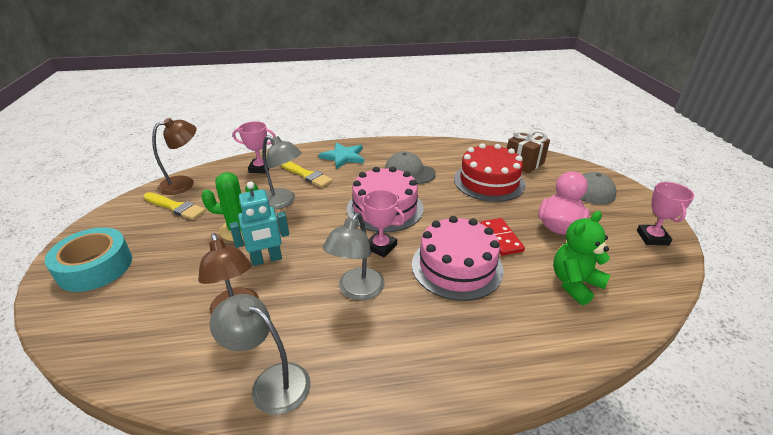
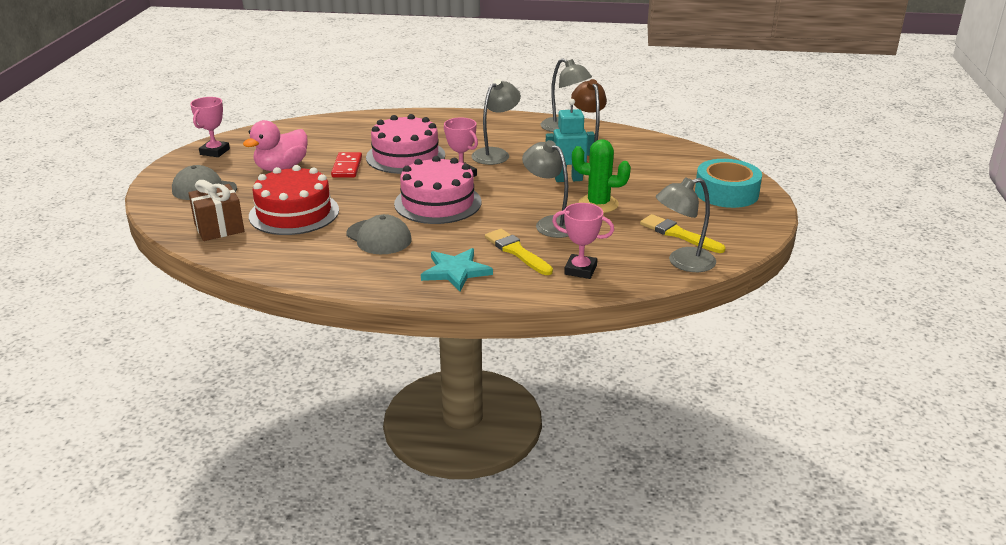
camera: 165 degrees left, 5 degrees down
(184, 183) = (683, 262): brown lamp -> grey lamp
(575, 284) = (326, 138): green teddy bear -> none

